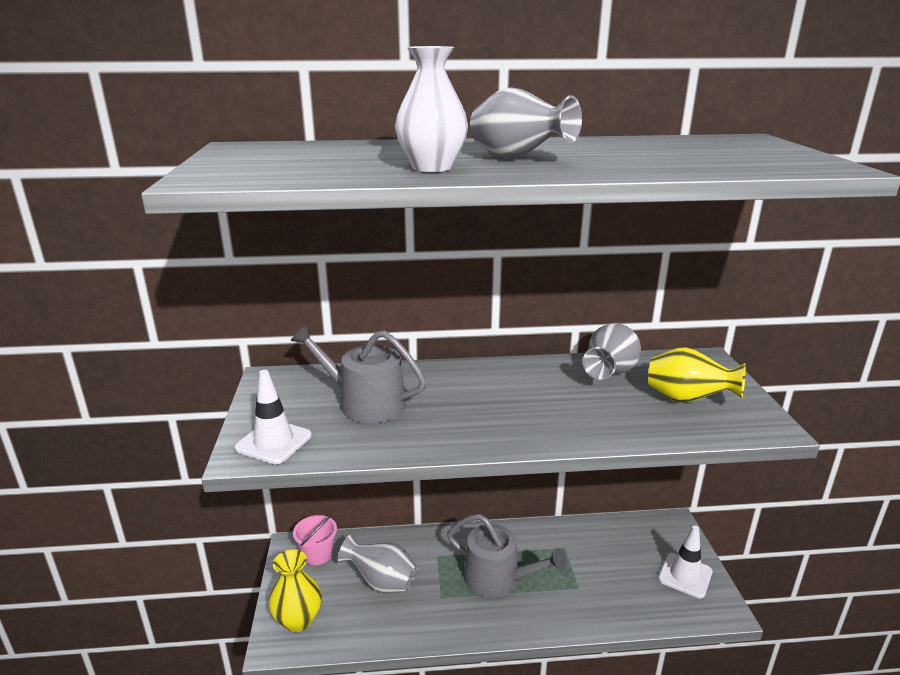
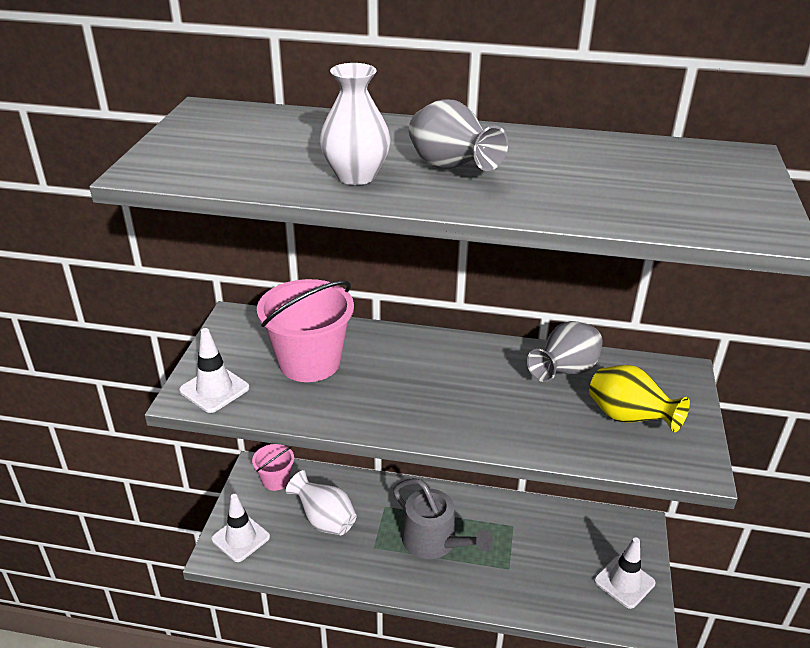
camera: 15 degrees right, 10 degrees up
(298, 620) = (241, 538): yellow vase -> white traffic cone
(365, 403) = (309, 362): grey watering can -> pink bucket
(382, 582) = (324, 520): grey vase -> white vase

